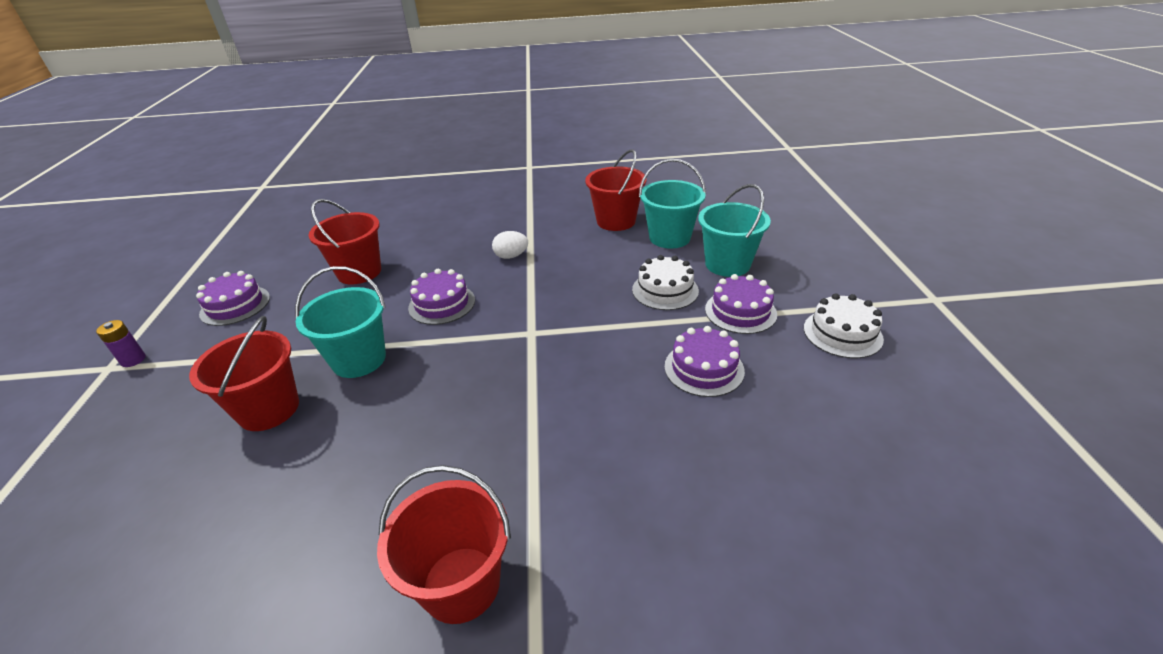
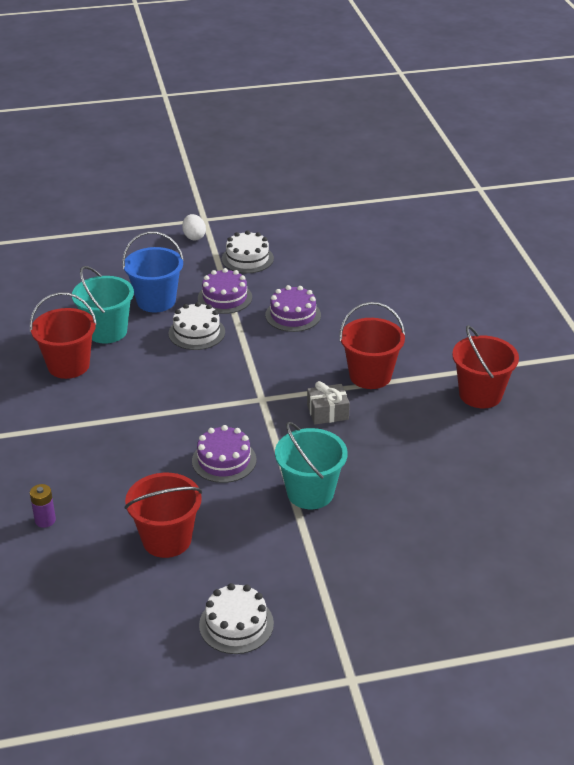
camera: 100 degrees left, 0 degrees up
(133, 360) = (336, 665): purple battery -> purple battery (45, 520)
(235, 305) = (236, 624): purple cake -> white cake
(269, 409) = (378, 527): red bucket -> red bucket (370, 376)
(487, 385) = (327, 412): none -> grey gift
(511, 256) = (137, 429): white egg -> white egg (194, 237)
(727, 264) = (156, 301): turquoise bucket -> blue bucket

